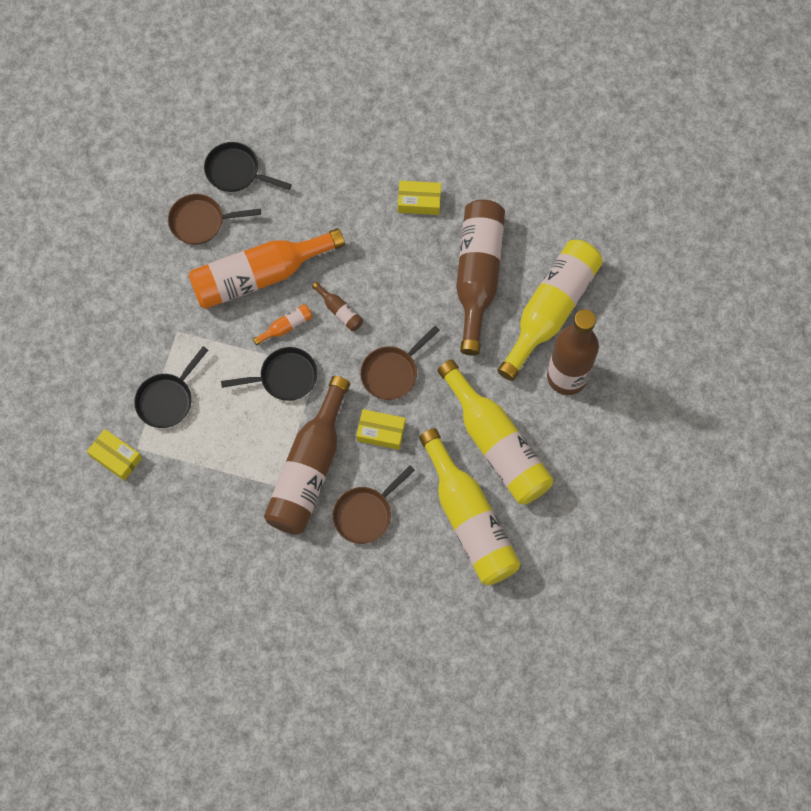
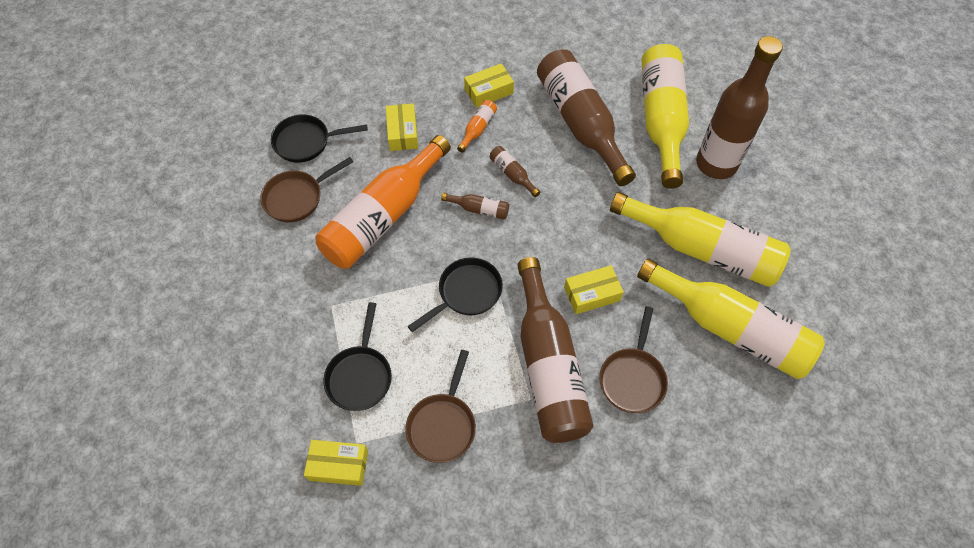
camera: 30 degrees left, 10 degrees down
(286, 326) = (438, 247): orange bottle -> orange bottle (478, 129)
(320, 204) = (402, 132): none -> yellow box
(387, 293) = (512, 174): none -> brown bottle
(392, 372) = (564, 237): brown pan -> brown pan (443, 424)

